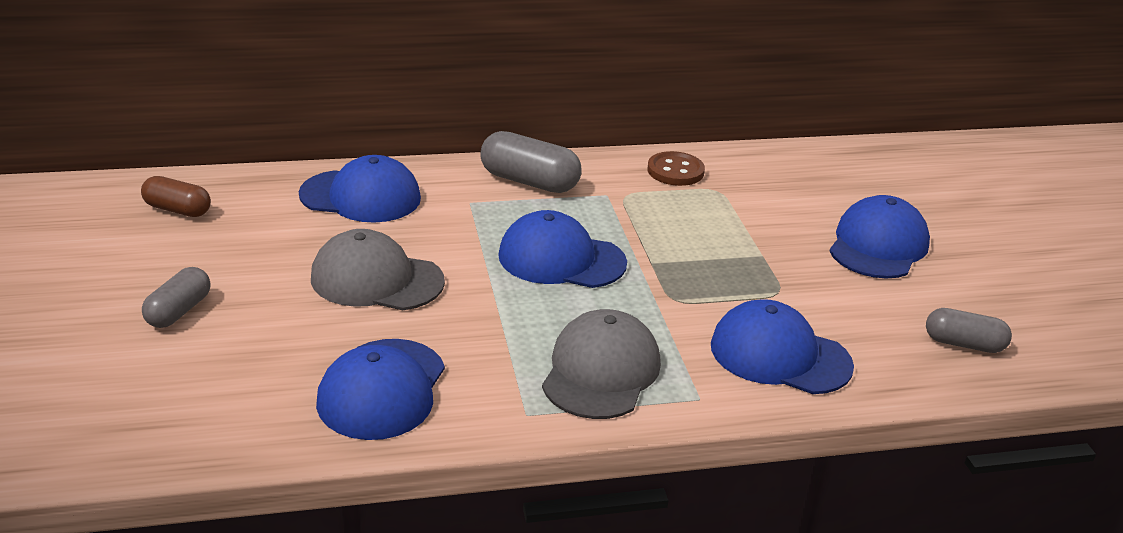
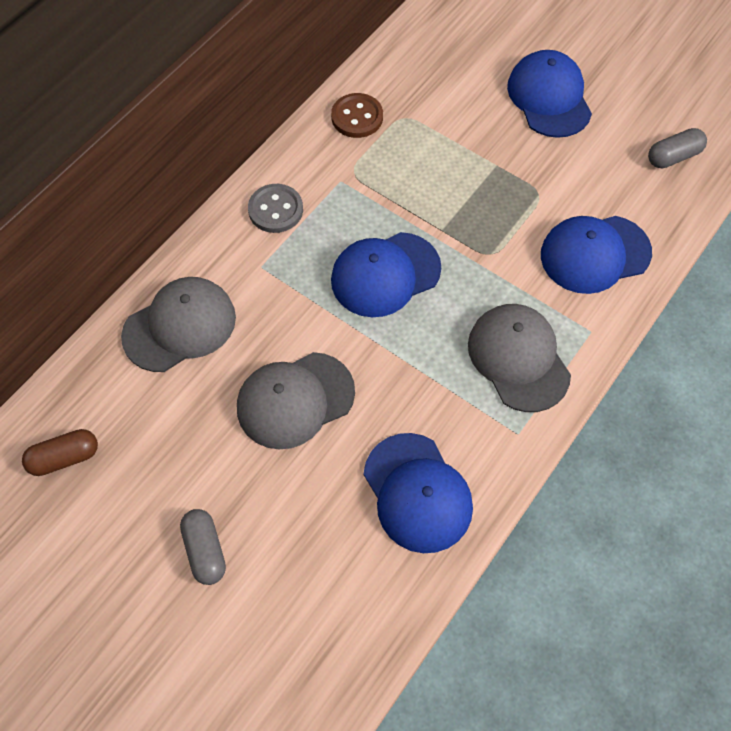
camera: 40 degrees left, 30 degrees up
(361, 196) = (180, 326): blue cap -> grey cap
(529, 182) = (275, 210): grey capsule -> grey button

